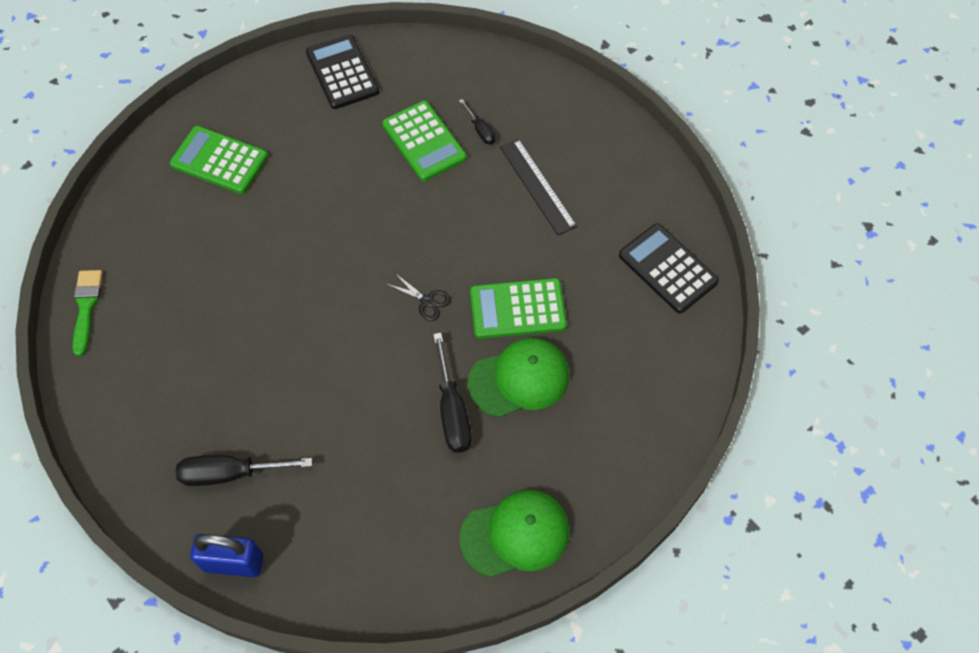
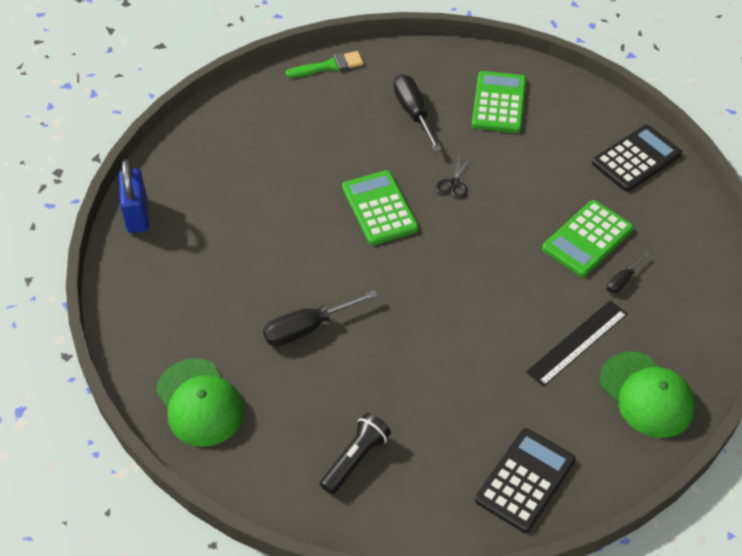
camera: 75 degrees right, 10 degrees down
(231, 473) = (211, 193): black screwdriver -> black screwdriver (413, 113)
(427, 301) = (412, 283): black scissors -> black scissors (454, 184)
(517, 309) = (429, 356): green calculator -> green calculator (379, 208)
(519, 379) = (355, 373): green cap -> green cap (646, 395)
(615, 401) = (355, 459): none -> black flashlight

